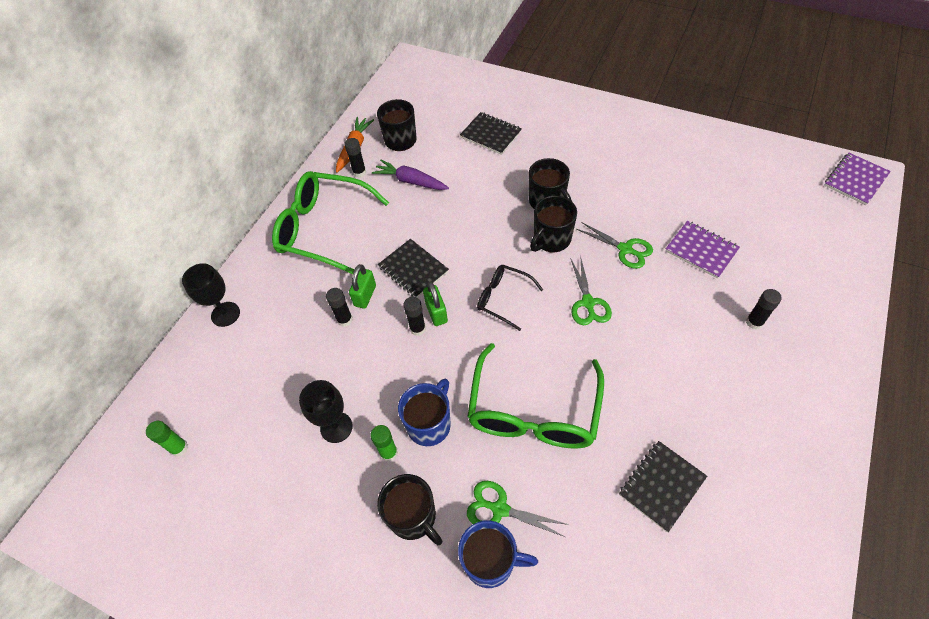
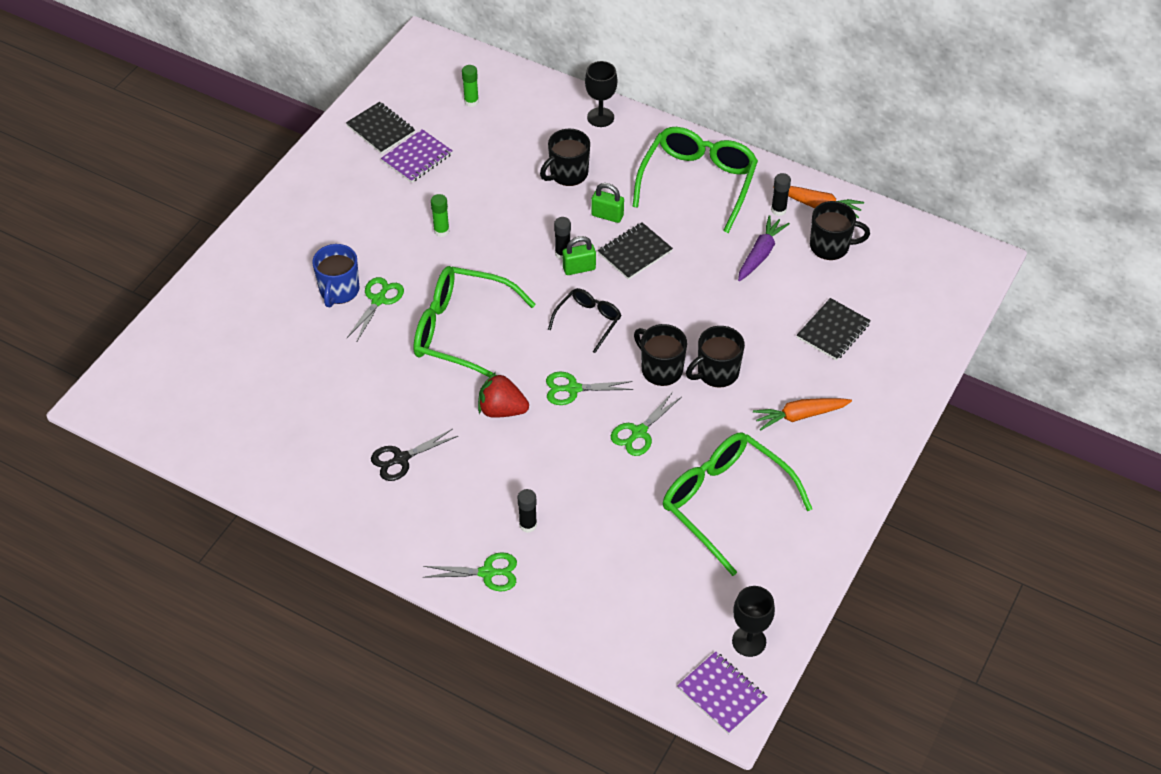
camera: 90 degrees right, 5 degrees down
(336, 427) = (471, 197): black goblet -> black goblet (749, 641)
(344, 320) = (581, 201): black glue stick -> none
(413, 517) = (384, 245): black mug -> black mug (568, 174)
(429, 424) = (462, 258): blue mug -> none
(580, 150) = (800, 416): none -> orange carrot
(627, 360) = (502, 410): none -> red strawberry
(661, 486) = (375, 411): black notebook -> black notebook (380, 129)
(679, 189) = (724, 502): none -> green glasses
(701, 250) = (628, 501): purple notebook -> purple notebook (417, 158)
(716, 447) = (401, 459): none -> black scissors
(820, 349) = (487, 573): none -> green scissors

